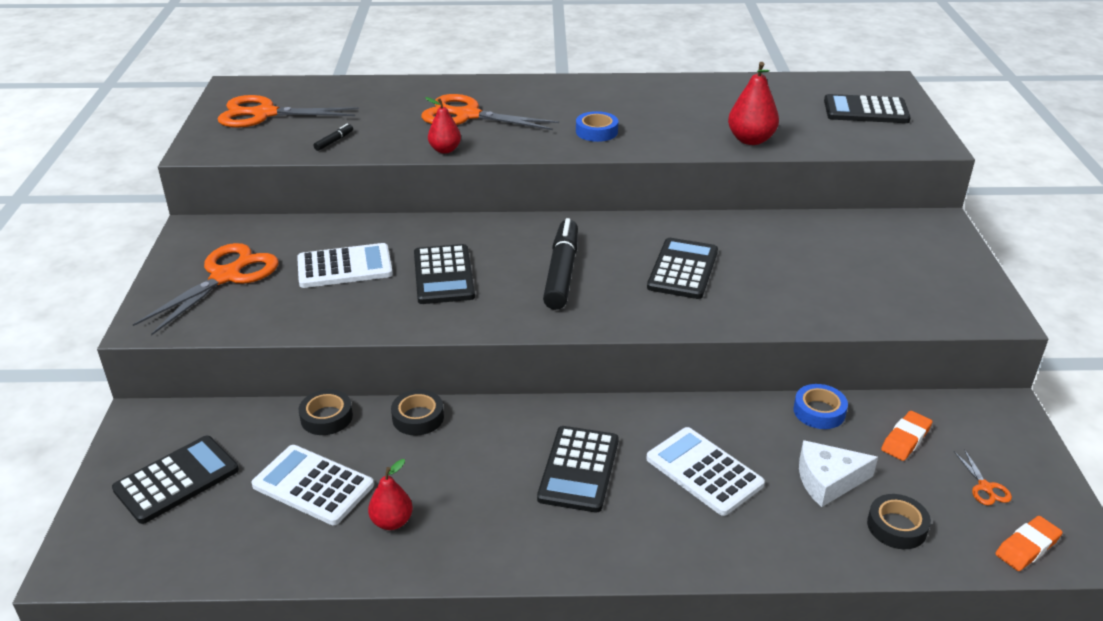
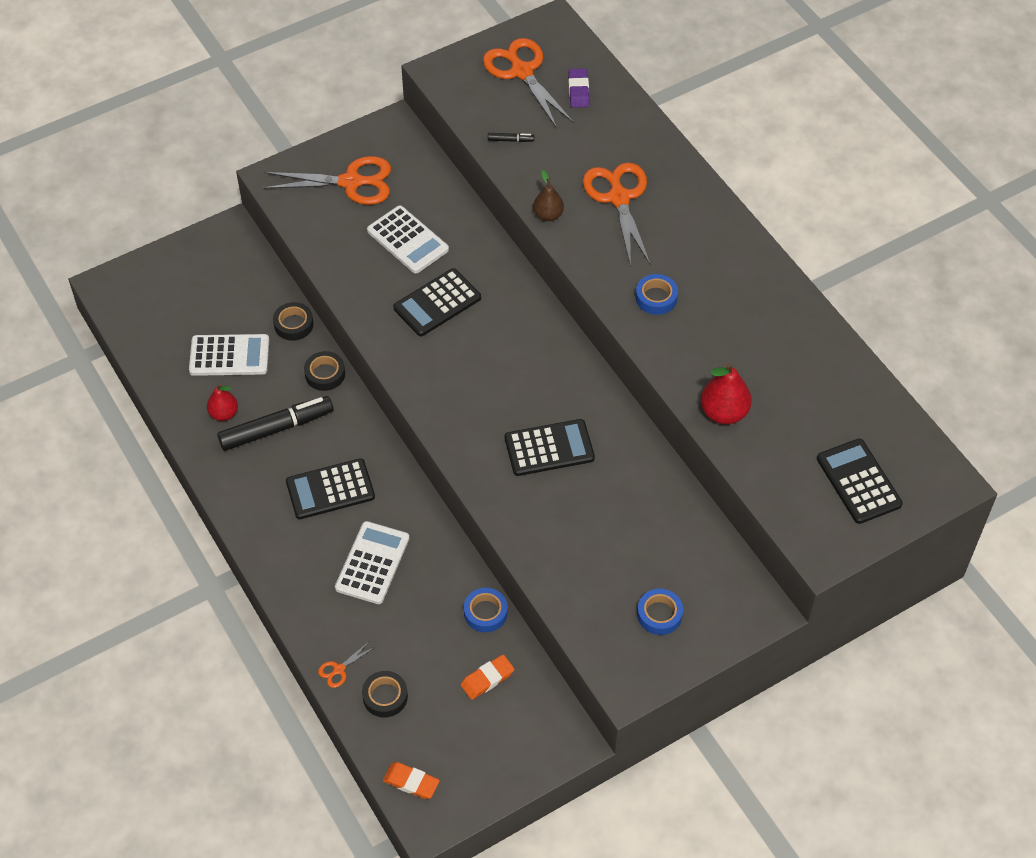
camera: 60 degrees right, 20 degrees up
(176, 480) = (193, 285): black calculator -> none
(313, 485) = (229, 355): white calculator -> white calculator turned 90 degrees clockwise
(325, 98) = (578, 91): none -> purple eraser
(445, 150) = (548, 215): red pear -> brown pear
(562, 272) = (491, 373): black marker -> black marker (276, 429)
(828, 480) = (408, 641): white cheese -> none
(905, 439) = (487, 679): orange eraser -> orange eraser turned 45 degrees counterclockwise
(919, 272) = (659, 614): none -> blue tape
(985, 487) = (462, 743): orange scissors -> orange scissors (339, 669)

